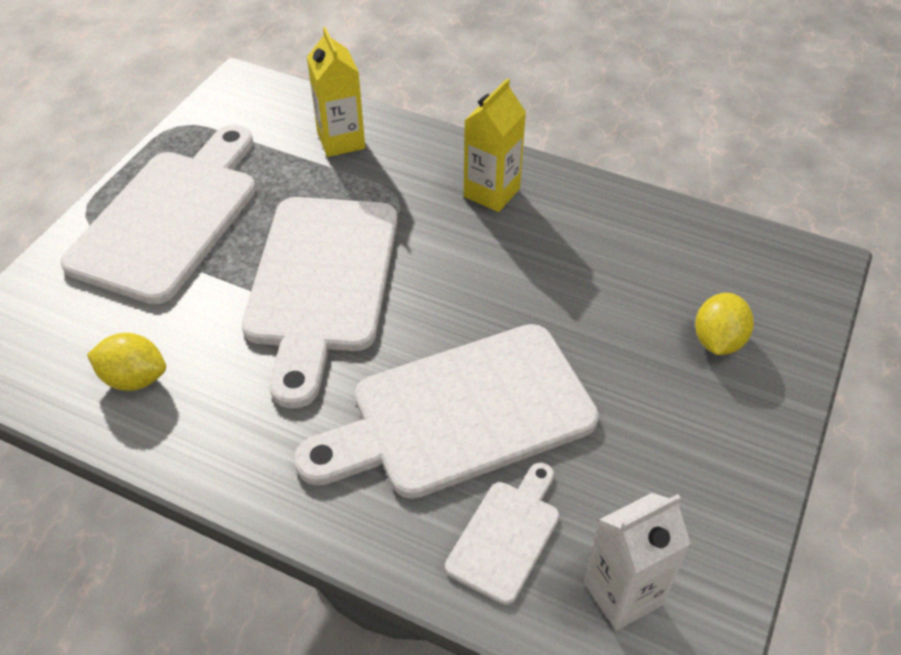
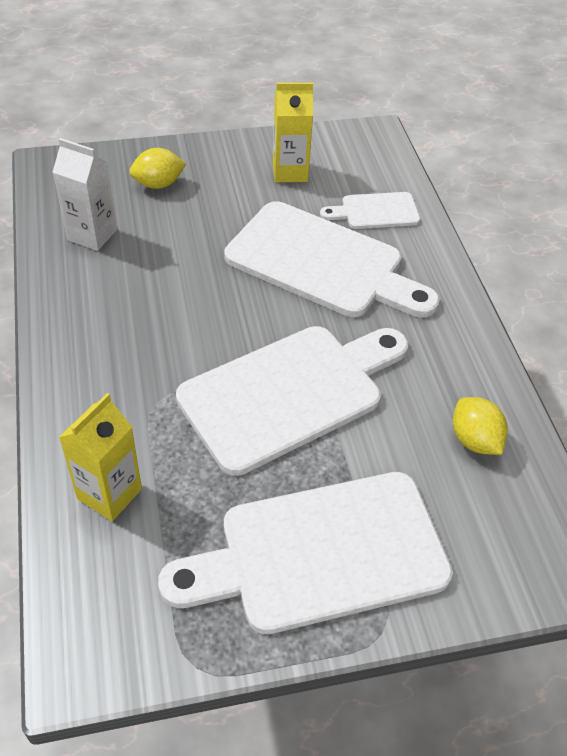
camera: 130 degrees left, 0 degrees up
(491, 192) = (100, 348): yellow carton -> yellow carton (290, 172)
(623, 593) = (360, 164): white carton -> white carton (92, 235)

